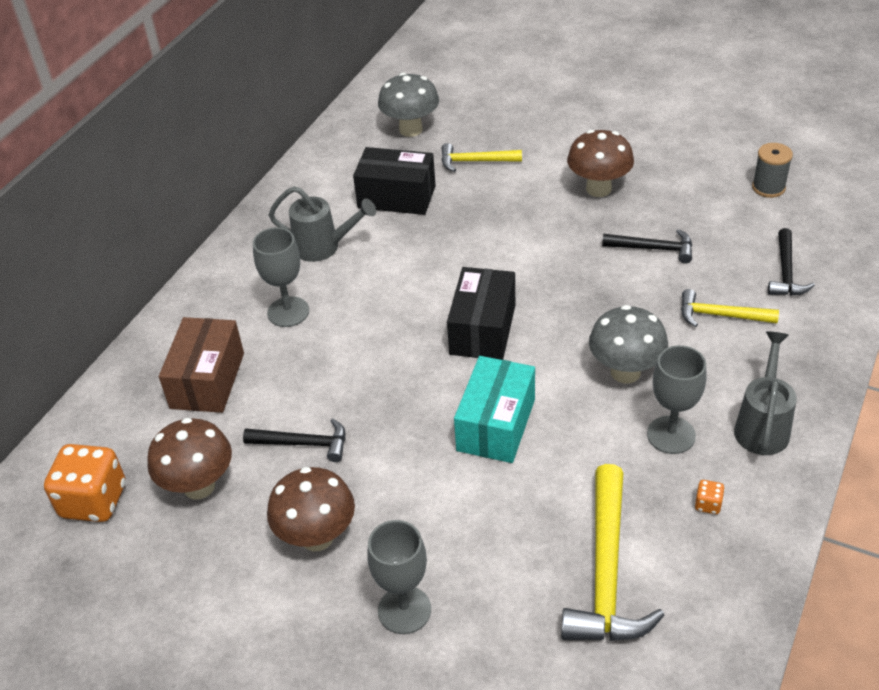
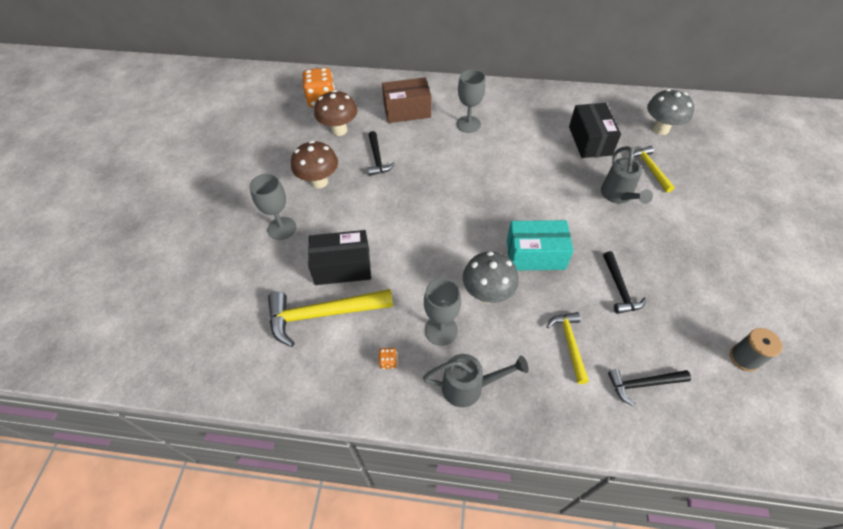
camera: 70 degrees right, 10 degrees up
(323, 247) = (527, 122): grey watering can -> grey watering can (618, 196)
(482, 329) = (493, 211): black box -> black box (342, 267)
(496, 425) = (418, 236): turquoise box -> turquoise box (535, 255)
(598, 189) = (666, 242): brown mushroom -> none

